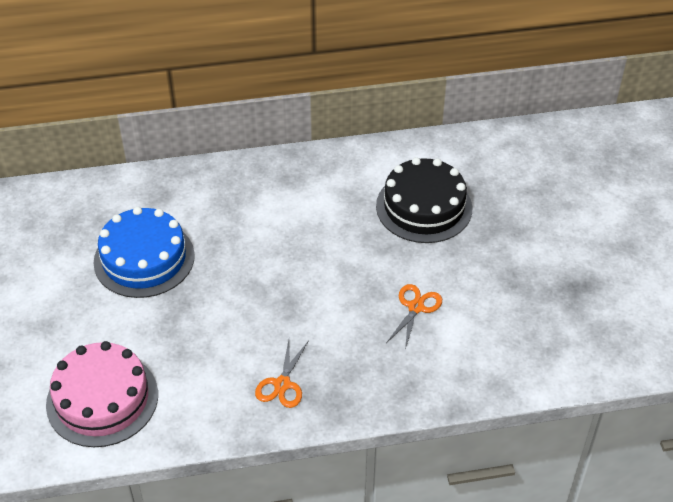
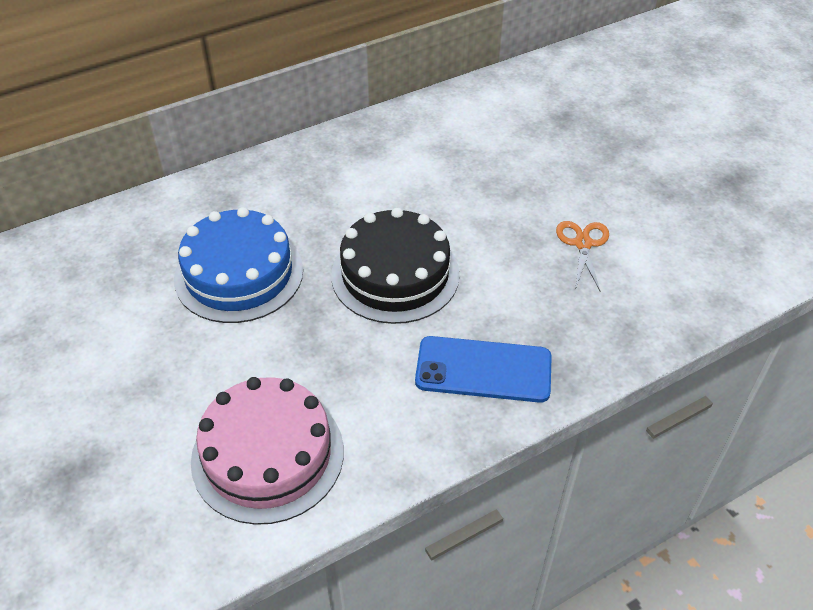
camera: 20 degrees left, 0 degrees up
(282, 384) = (483, 369): orange scissors -> blue phone
(424, 207) = (529, 142): black cake -> black cake (395, 274)

